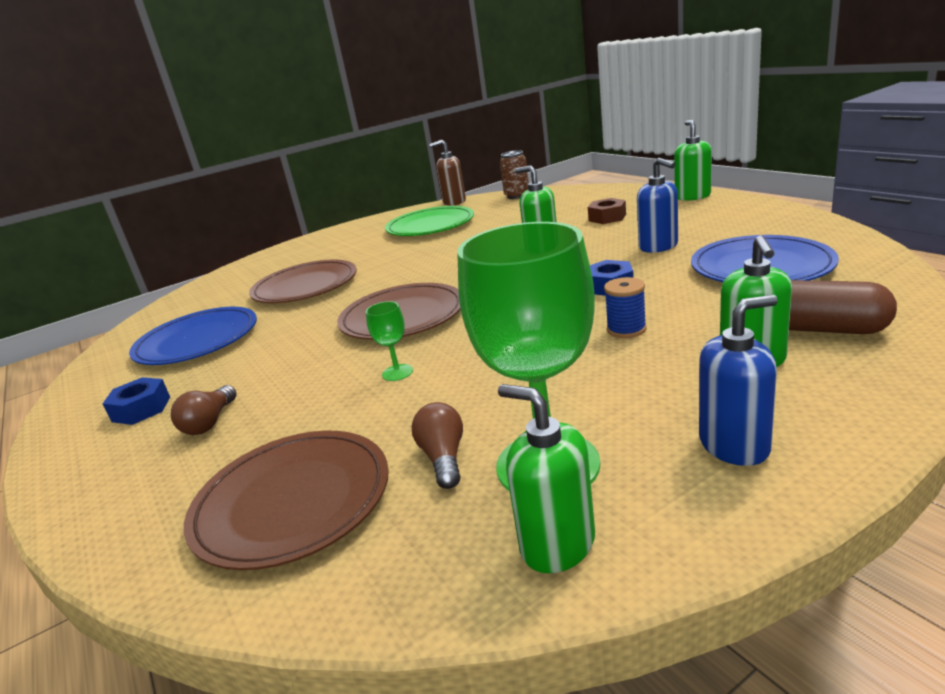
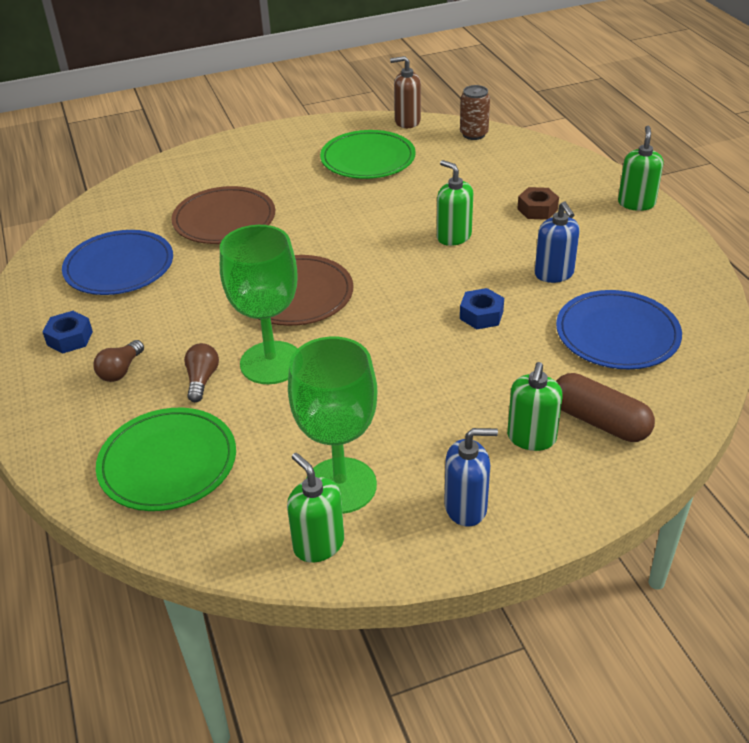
camera: 10 degrees right, 15 degrees up
(292, 501) = (168, 463): brown plate -> green plate
(397, 372) = (271, 363): green goblet -> green goblet, size x2.45
(444, 458) = (276, 458): brown light bulb -> brown light bulb (202, 380)
(626, 329) = (463, 374): blue spool -> none

